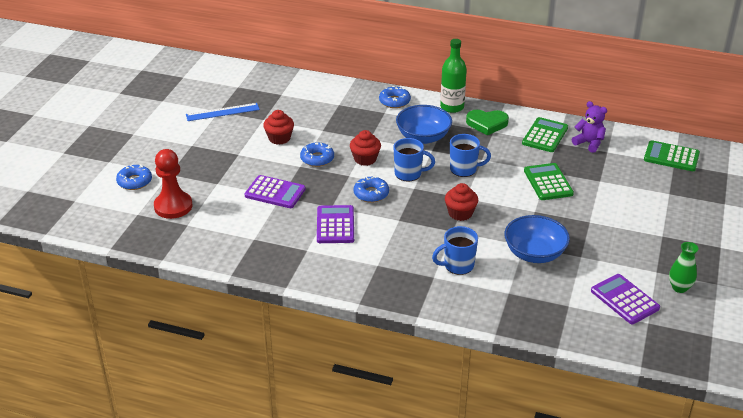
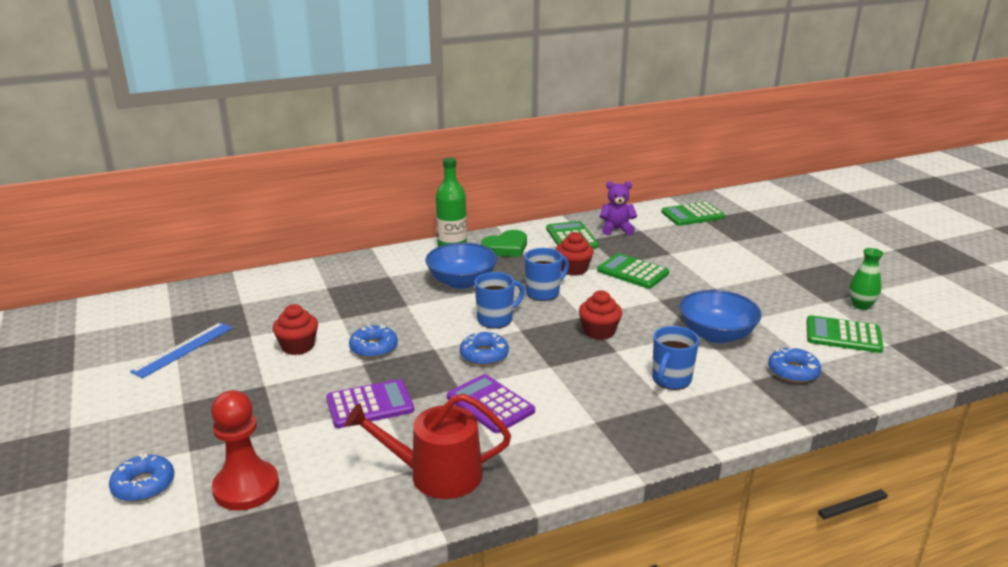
camera: 40 degrees left, 10 degrees down
(261, 247) = (436, 474): none -> red watering can
(365, 159) = (429, 325): red cupcake -> red cupcake (573, 269)
(394, 101) = (386, 263): blue donut -> blue donut (793, 371)
(624, 299) = (843, 335): purple calculator -> green calculator

